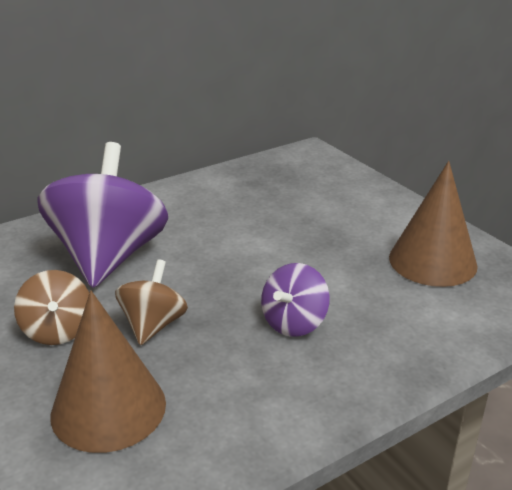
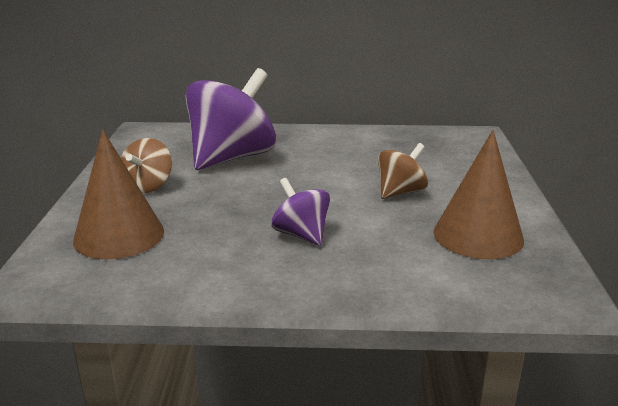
camera: 35 degrees right, 5 degrees down
(153, 325) = (206, 203): brown spinning top -> brown spinning top (400, 192)
(294, 323) = (301, 235): purple spinning top -> purple spinning top turned 75 degrees clockwise

